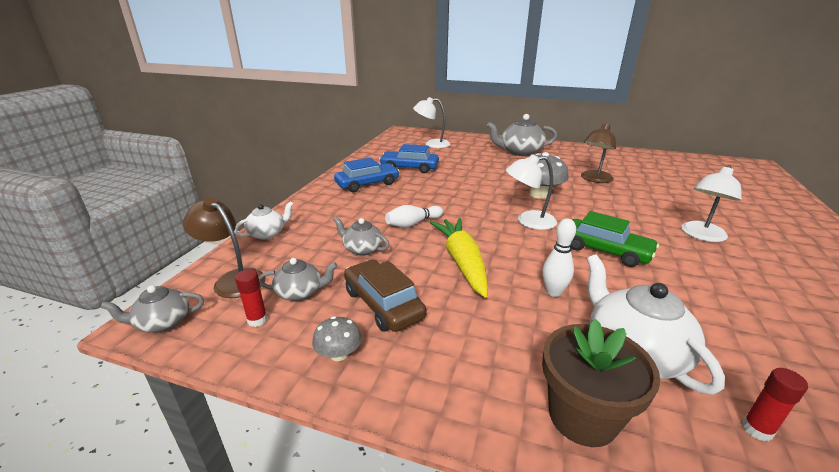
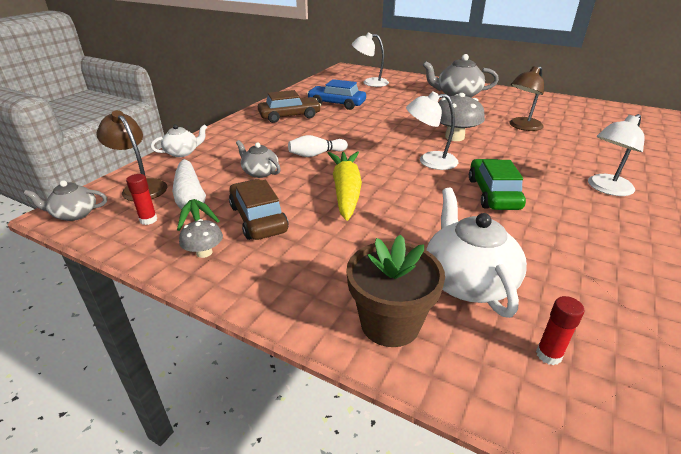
camera: 10 degrees right, 5 degrees up
(300, 292) = (192, 202): grey teapot -> white carrot
(367, 184) = (289, 116): blue car -> brown car
(553, 292) = (419, 224): white bowling pin -> none
(605, 250) = (493, 193): green car -> green car turned 135 degrees counterclockwise

